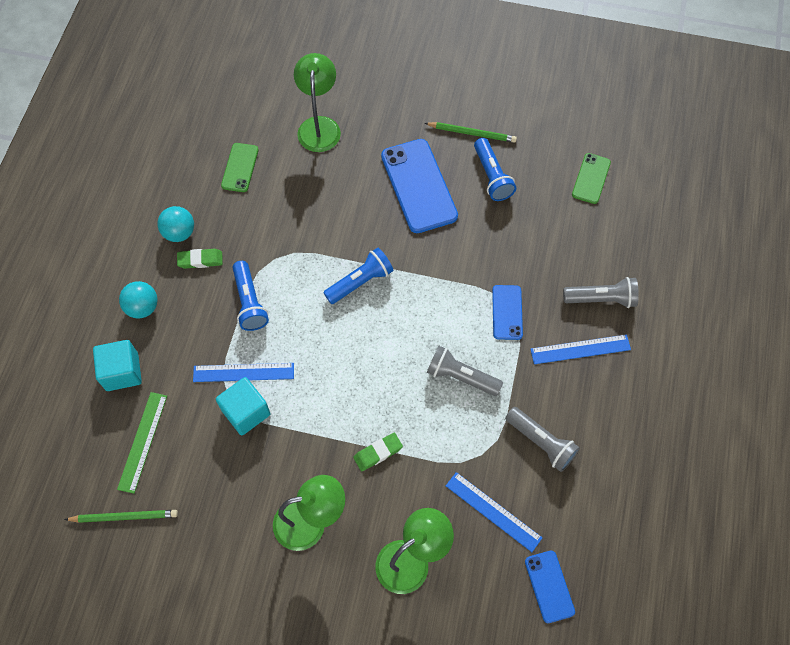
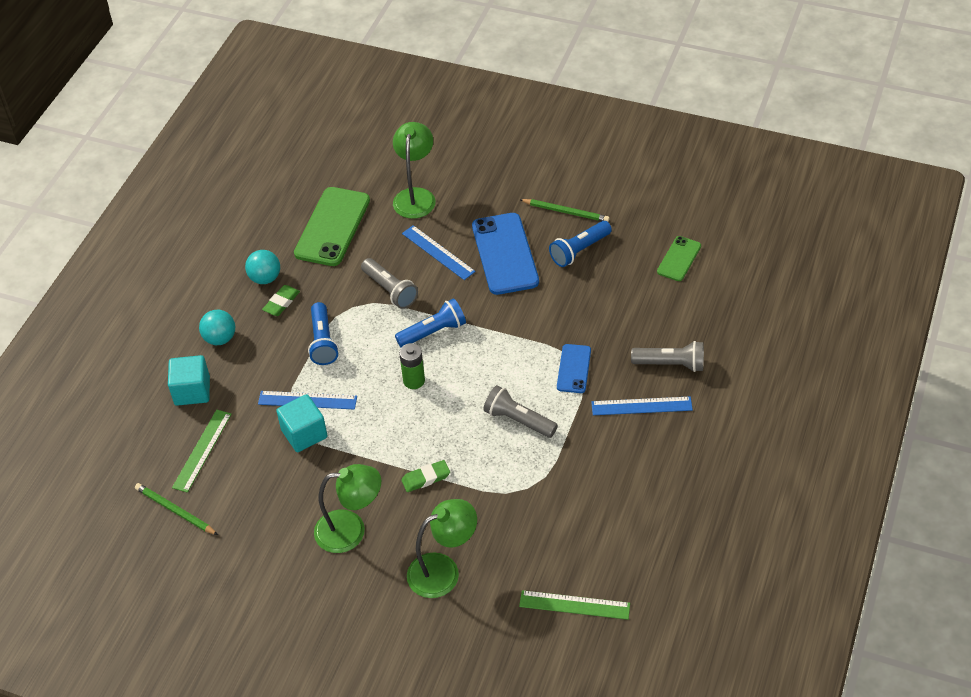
camera: 10 degrees right, 15 degrees down
(124, 516) = (175, 511): green pencil -> green pencil turned 150 degrees counterclockwise
(200, 260) = (281, 302): green eraser -> green eraser turned 60 degrees counterclockwise
(240, 167) = (332, 227): green phone -> green phone, size x1.84
(349, 340) = (414, 381): none -> green battery
(492, 176) = (579, 251): blue flashlight -> blue flashlight turned 60 degrees clockwise
(493, 511) = (530, 537): blue ruler -> blue ruler (438, 252)
(541, 442) = (588, 483): grey flashlight -> grey flashlight (390, 290)
(549, 586) = (574, 605): blue phone -> green ruler

